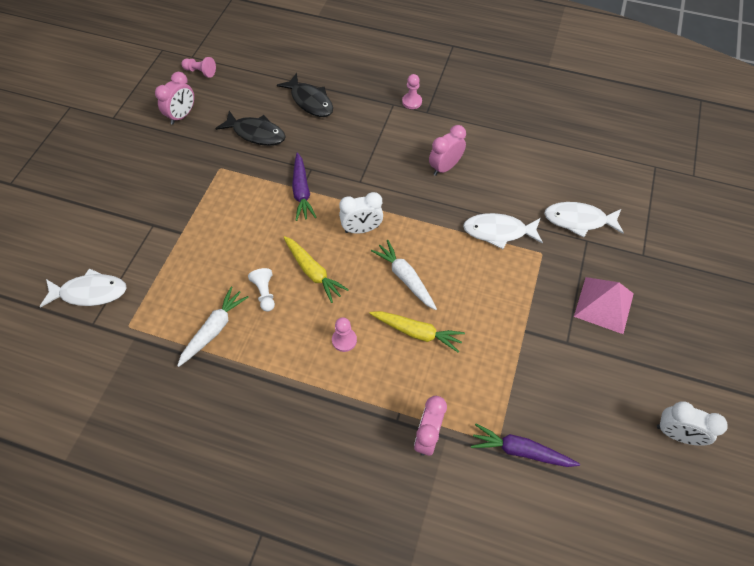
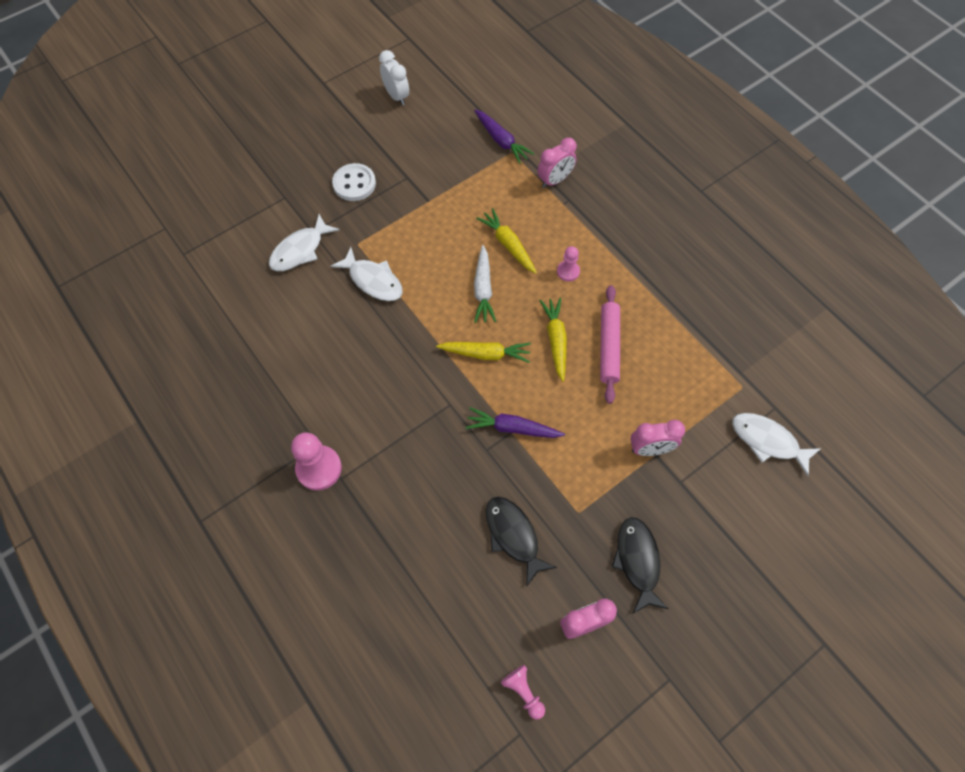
camera: 145 degrees left, 5 degrees up
(214, 329) = (668, 340): white carrot -> none
(265, 293) = (608, 346): white pawn -> pink rolling pin
(302, 191) = (512, 428): purple carrot -> purple carrot turned 105 degrees counterclockwise
(310, 101) = (424, 544): black fish -> black fish (637, 561)
(361, 229) = (485, 354): white clock -> yellow carrot
(412, 102) = (319, 468): pink pawn -> pink pawn, size x1.75
(445, 167) = (359, 368): pink clock -> pink clock (650, 449)
(578, 220) = (300, 250): white fish -> white fish turned 90 degrees clockwise
(604, 305) = (354, 184): pink pyramid -> white button

